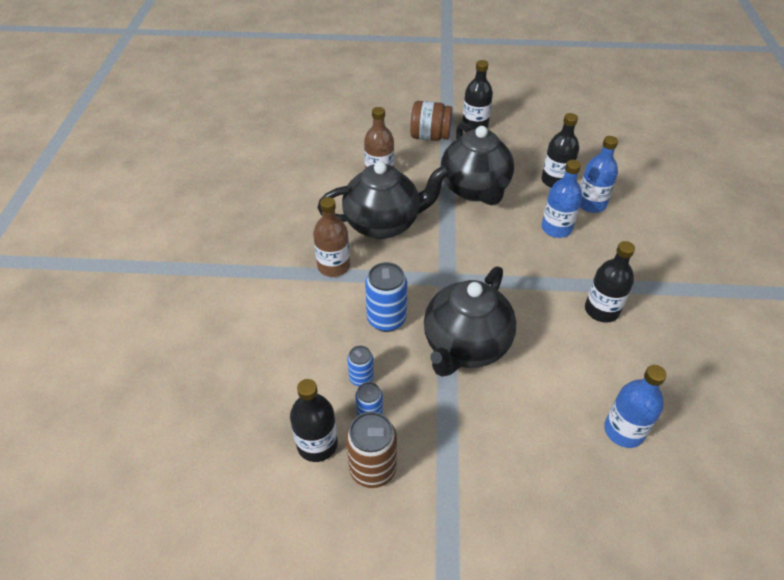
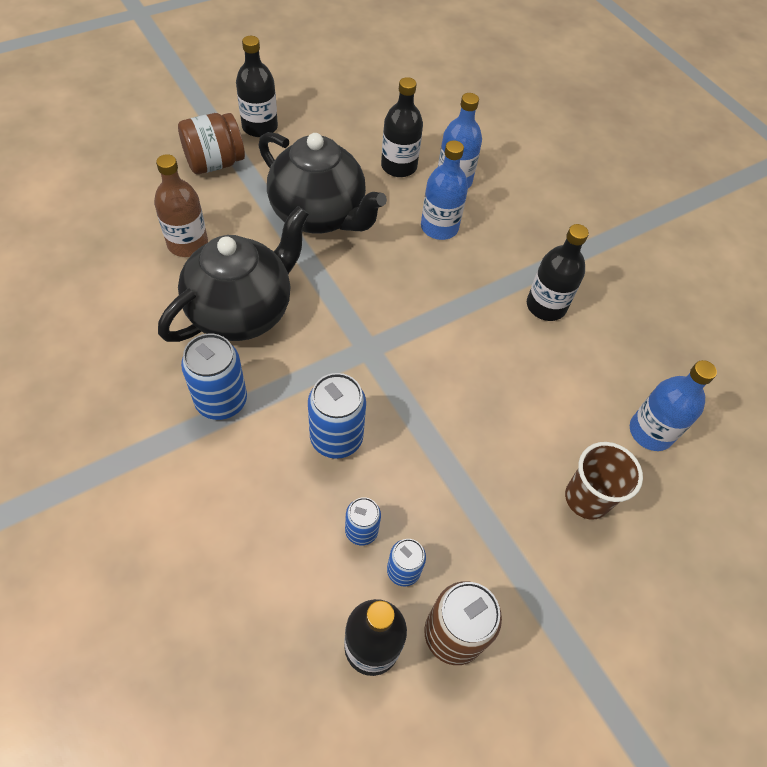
camera: 40 degrees left, 10 degrees up
(334, 266) = (221, 401): brown bottle -> blue can
(465, 346) = (445, 423): black teapot -> none
(534, 445) = (586, 498): none -> brown cup

